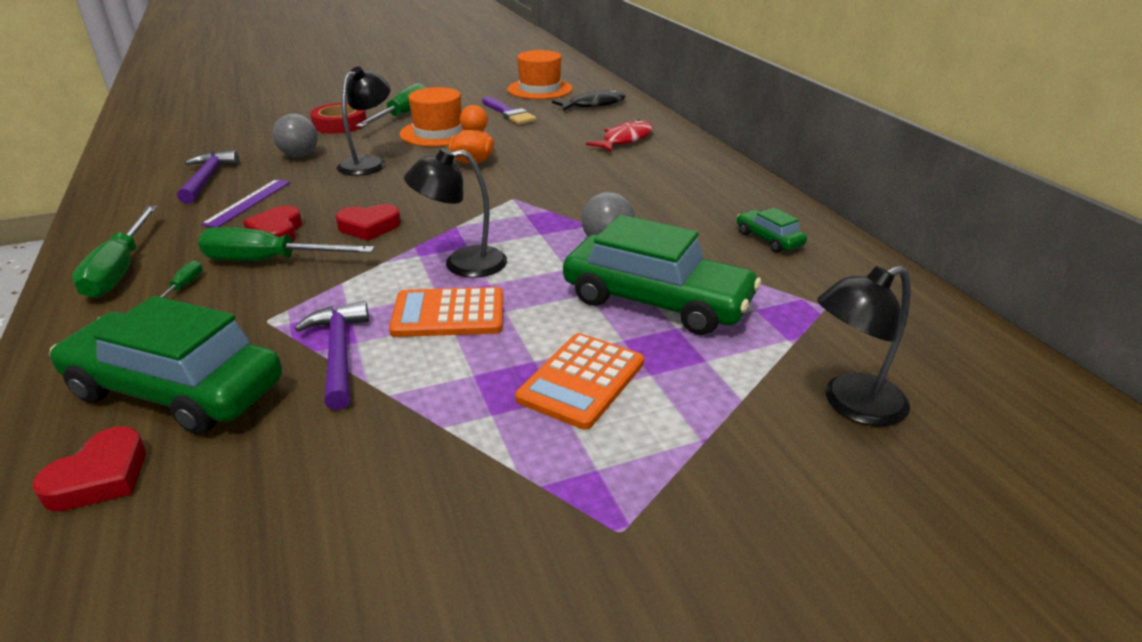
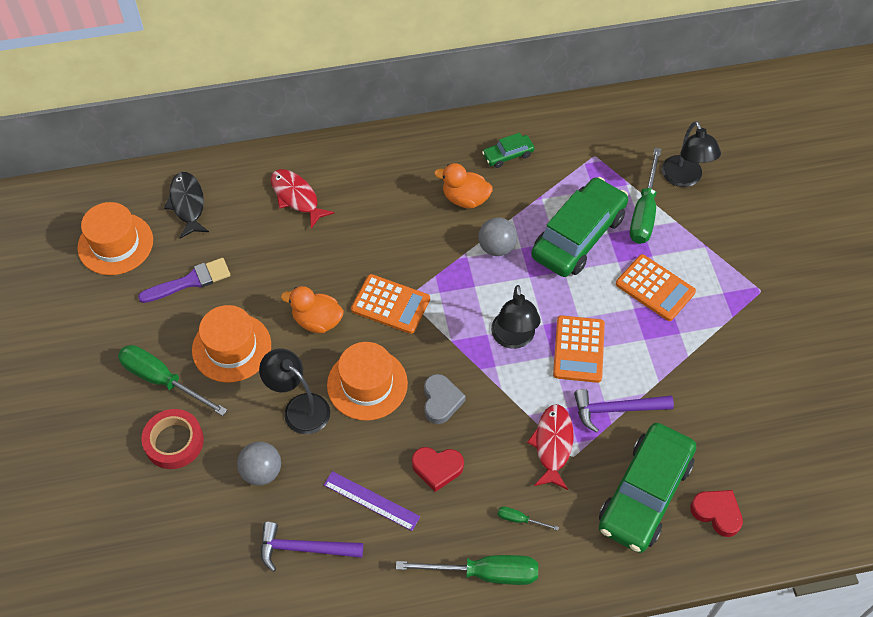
camera: 80 degrees left, 25 degrees up
(269, 261) = (487, 467): green screwdriver -> green screwdriver (644, 212)
(289, 303) = (553, 445): none -> red fish
(369, 227) = (441, 401): red heart -> grey heart
(395, 188) = (367, 384): none -> orange hat
(501, 191) = (390, 304): none -> orange calculator
(675, 218) = (465, 199): none -> orange duck

